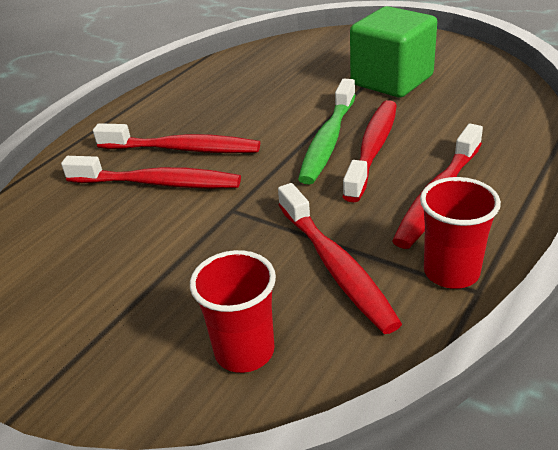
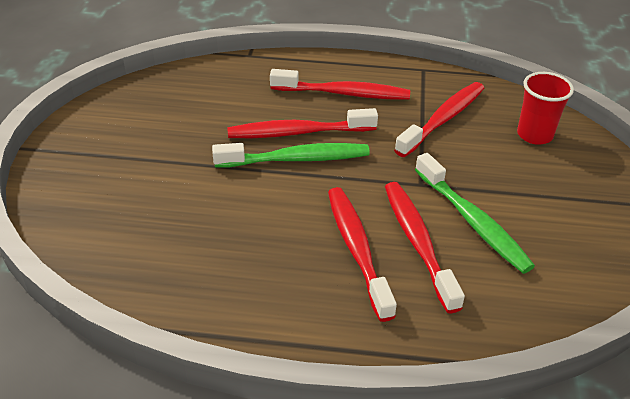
camera: 120 degrees left, 5 degrees up
(149, 226) = (473, 222): none -> green toothbrush
(391, 80) = (168, 146): green cube -> none
(451, 272) = (415, 78): red cup -> none

